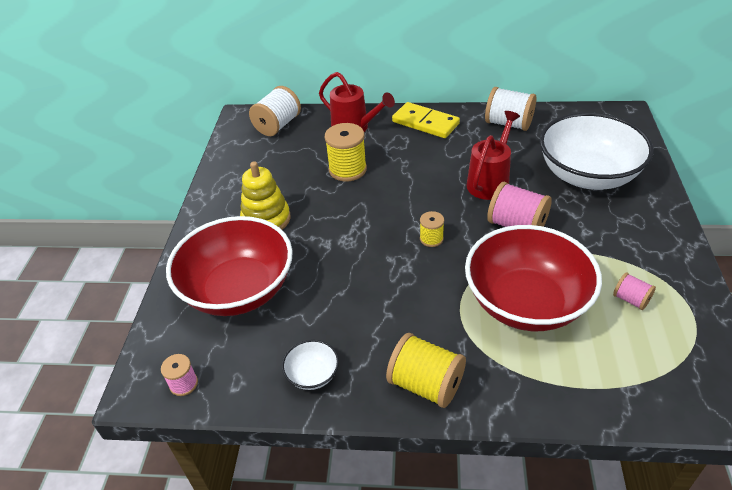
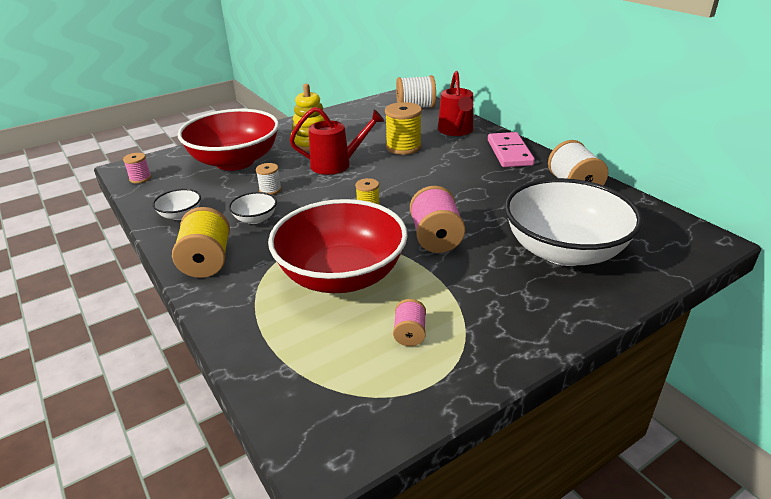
camera: 50 degrees right, 10 degrees down
(332, 287) = (270, 190): none -> white spool
(379, 320) = (255, 219): none -> white bowl
(425, 123) = (509, 152): yellow domino -> pink domino
(490, 181) = (477, 206): red watering can -> red watering can (337, 164)

